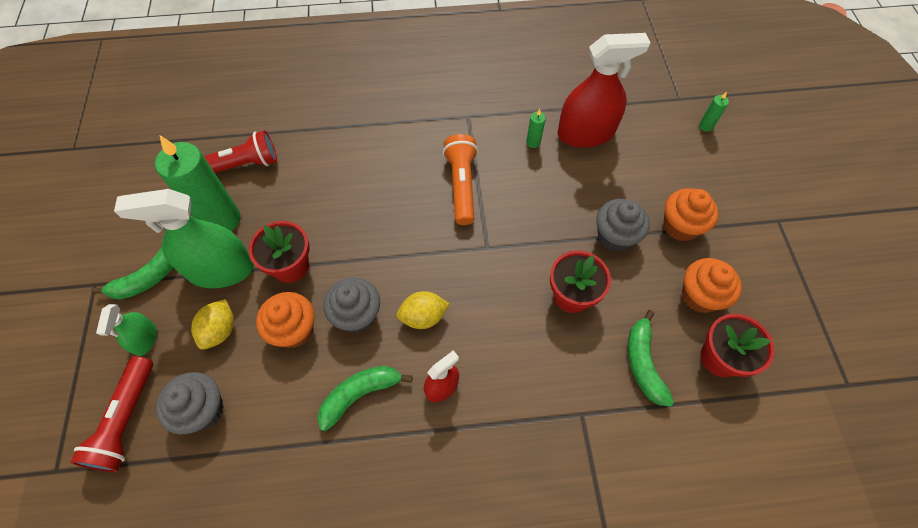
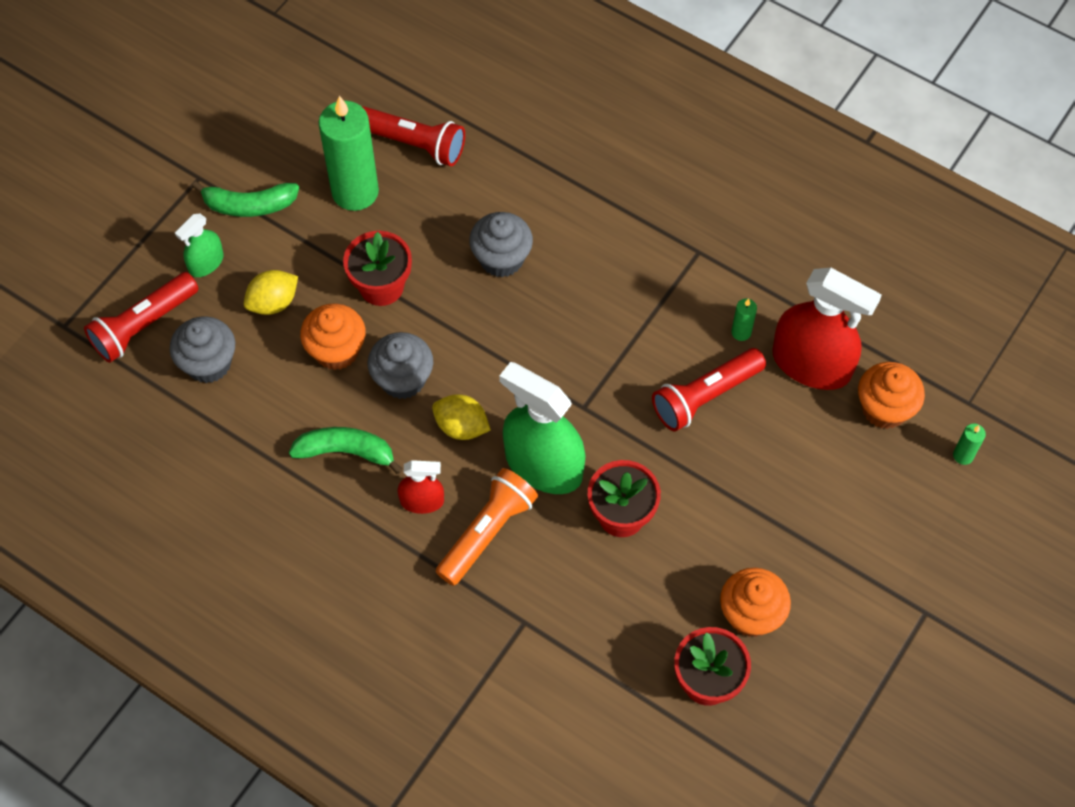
camera: 40 degrees right, 0 degrees up
(221, 270) = (316, 244): green spray bottle -> green spray bottle (543, 465)
(461, 185) = (618, 324): orange flashlight -> orange flashlight (487, 532)
(549, 190) = (705, 396): none -> red flashlight
(615, 236) = (725, 494): grey cupcake -> grey cupcake (501, 259)
(643, 363) = (627, 626): green banana -> none
(680, 226) = (807, 536): orange cupcake -> orange cupcake (884, 409)

